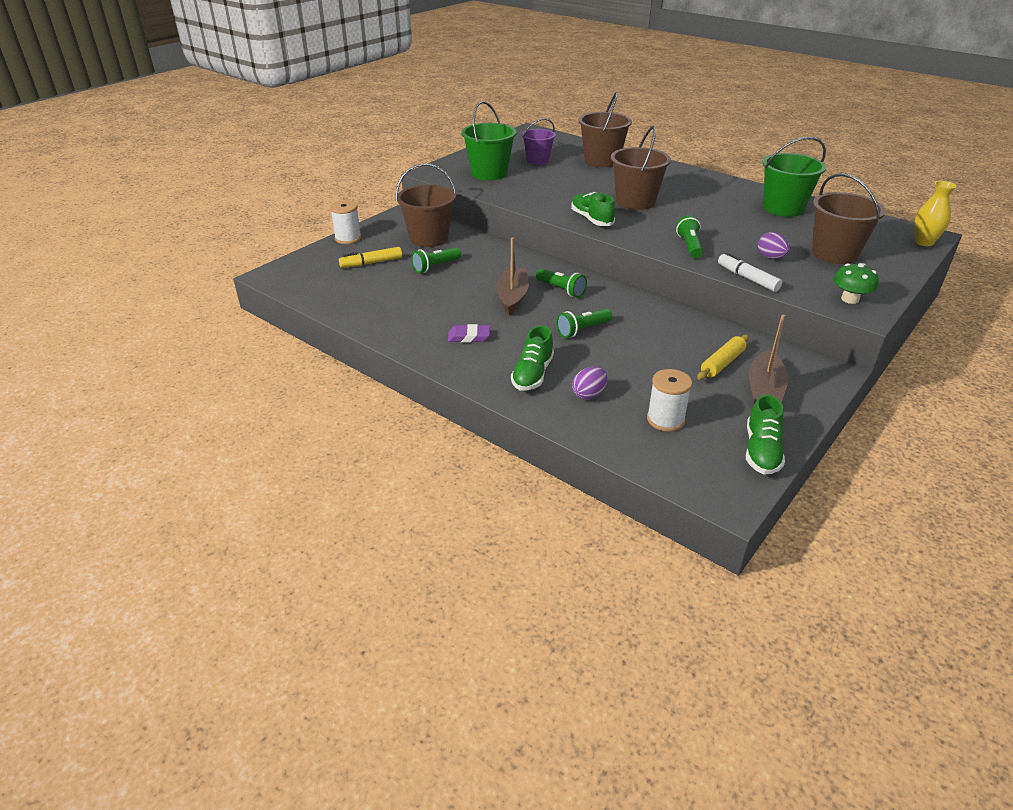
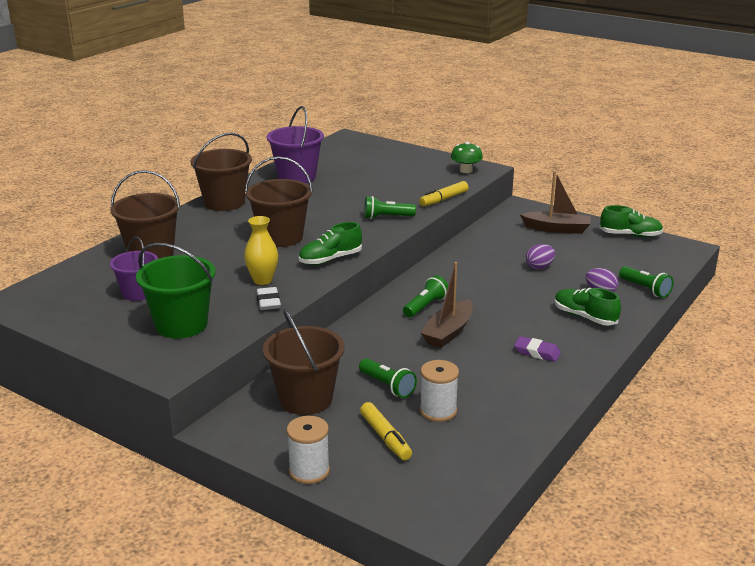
camera: 95 degrees left, 10 degrees down
(469, 337) = (537, 352): purple eraser -> purple eraser turned 60 degrees counterclockwise
(512, 297) = (448, 332): brown boat -> brown boat turned 60 degrees counterclockwise
(517, 197) = (268, 302): none -> white eraser
(532, 374) = (584, 317): green shoe -> green shoe turned 150 degrees counterclockwise
(582, 330) = (500, 295): green flashlight -> green flashlight (645, 289)
(665, 420) = (615, 264): white spool -> white spool (438, 411)
(722, 363) = (527, 240): yellow rolling pin -> none
(747, 278) = (444, 199): white marker -> yellow marker
(771, 257) = (402, 189): purple egg -> purple egg (539, 267)
(783, 208) = (297, 177): green bucket -> purple bucket
(834, 254) = (389, 168): brown bucket -> brown bucket (224, 203)
(923, 242) = (362, 139): yellow vase -> yellow vase (262, 280)

